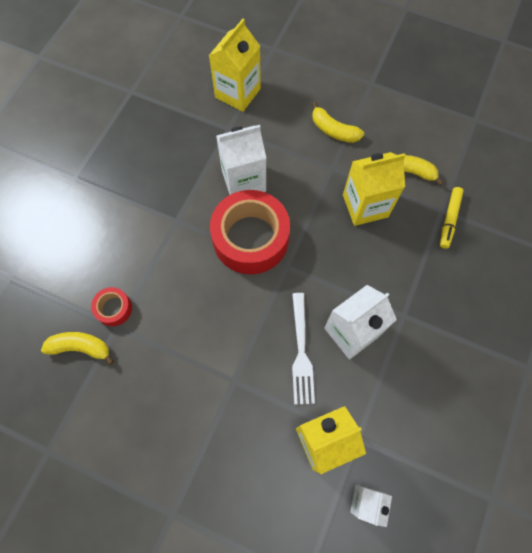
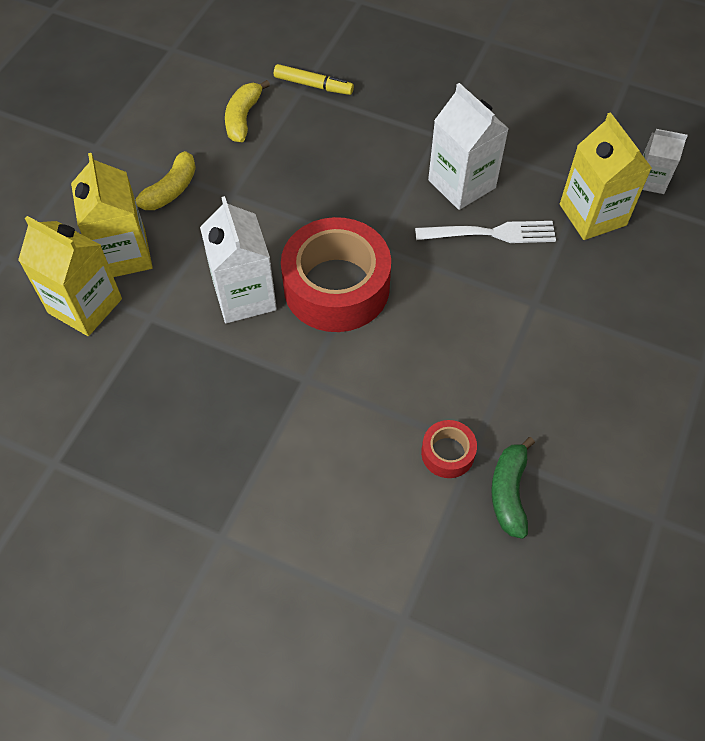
camera: 90 degrees left, 10 degrees down
(81, 347) = (509, 492): yellow banana -> green banana
(365, 206) = (291, 162): yellow carton -> yellow carton (123, 254)

